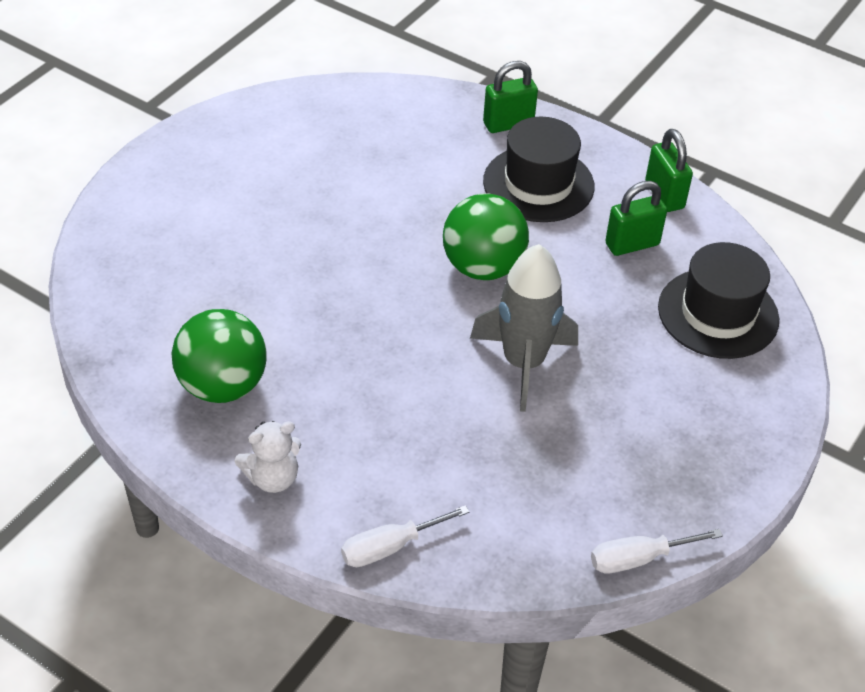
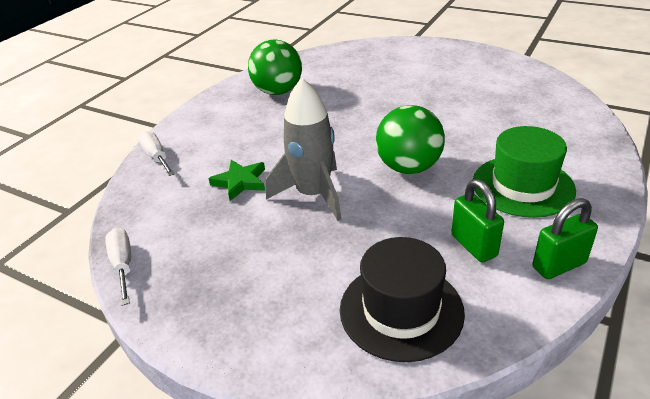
camera: 90 degrees right, 10 degrees down
(272, 478) = (212, 114): white teddy bear -> none
(480, 438) = (240, 182): none -> green star
(508, 124) = (591, 164): green padlock -> none
(538, 184) = (523, 186): black hat -> green hat

